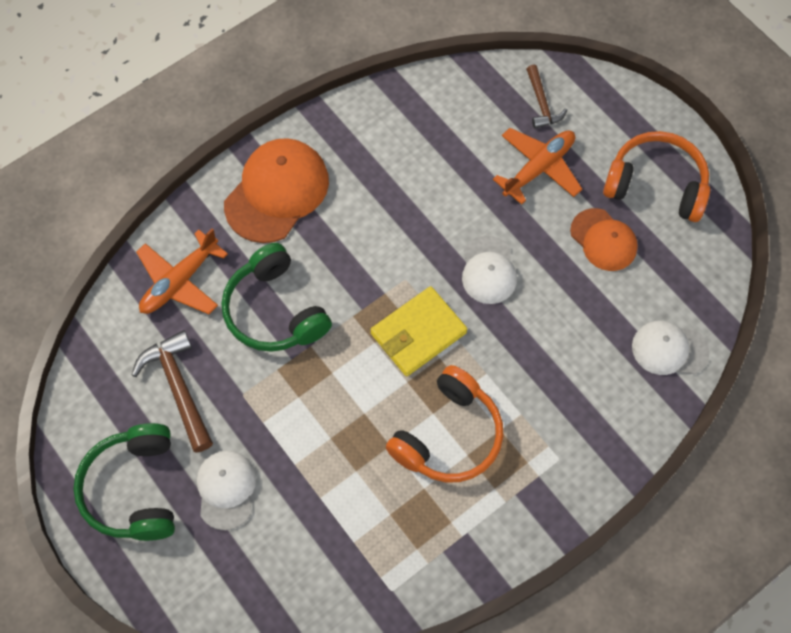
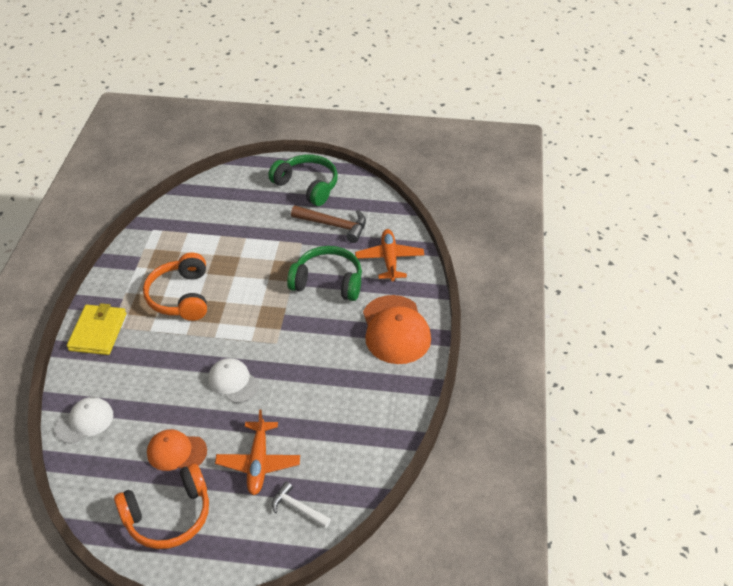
camera: 135 degrees right, 20 degrees down
(226, 489) = (267, 211): white cap -> none
(418, 333) = (242, 325): yellow wallet -> yellow wallet (98, 332)
(541, 103) = (298, 508): brown hammer -> white hammer

